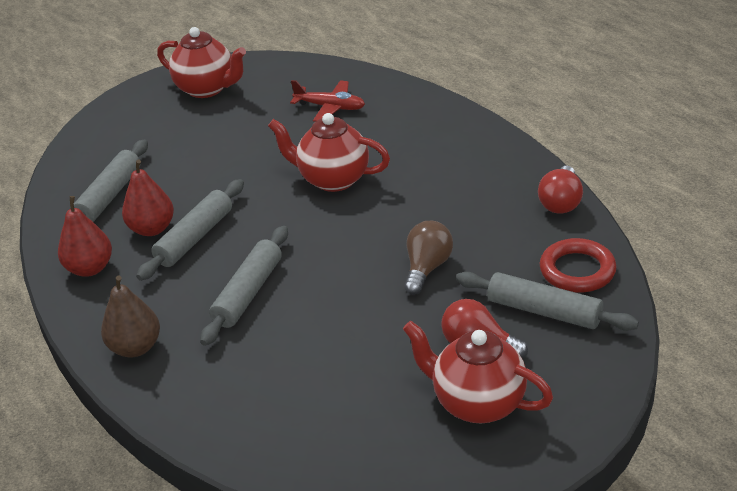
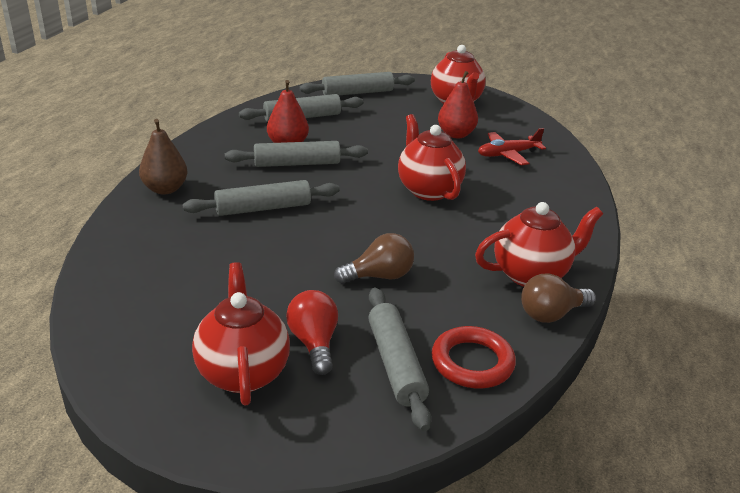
camera: 45 degrees right, 5 degrees down
(90, 268) = (225, 141): red pear -> red pear (456, 134)
(108, 138) = (357, 93): none -> grey rolling pin
(330, 107) = (508, 154): red plane -> red plane turned 90 degrees clockwise
(506, 186) = (531, 274): none -> red teapot
(561, 202) = (551, 314): red light bulb -> brown light bulb

